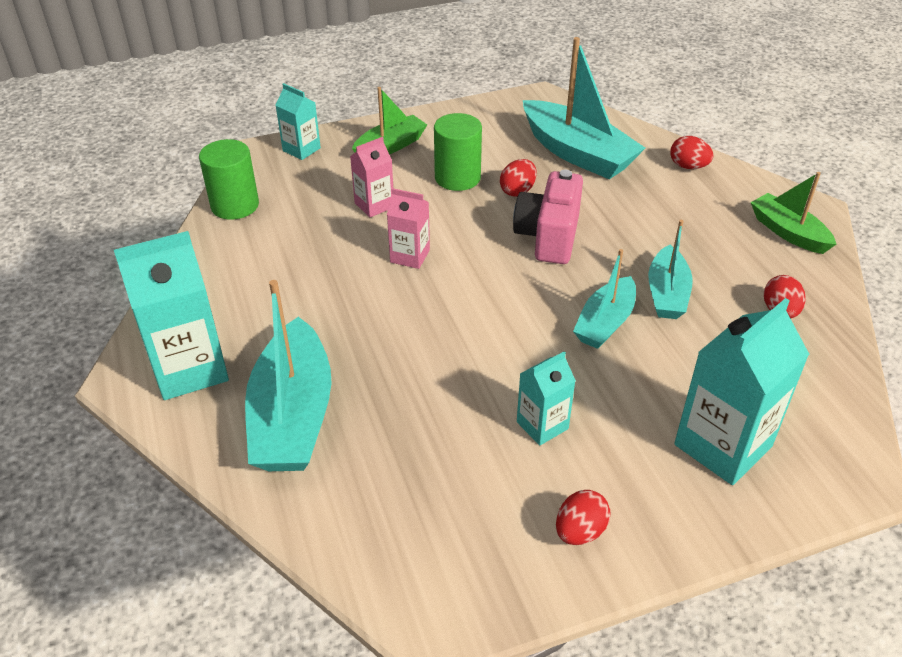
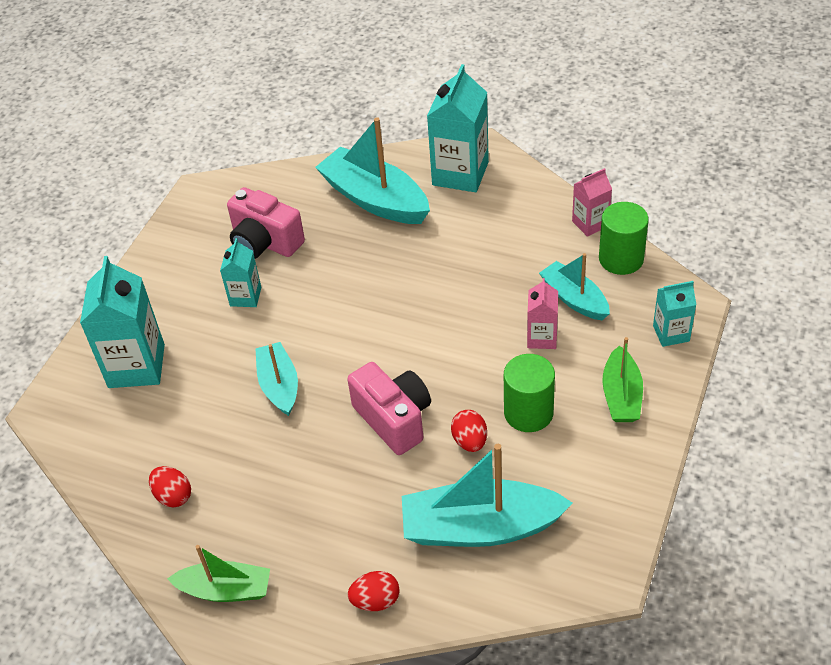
camera: 135 degrees right, 5 degrees up
(410, 256) = (458, 324): pink carton -> pink carton (590, 224)
(452, 468) = (265, 242): none -> pink camera
(580, 531) = (172, 267): red egg -> none
(667, 293) = (262, 443): turquoise boat -> turquoise boat (574, 299)

